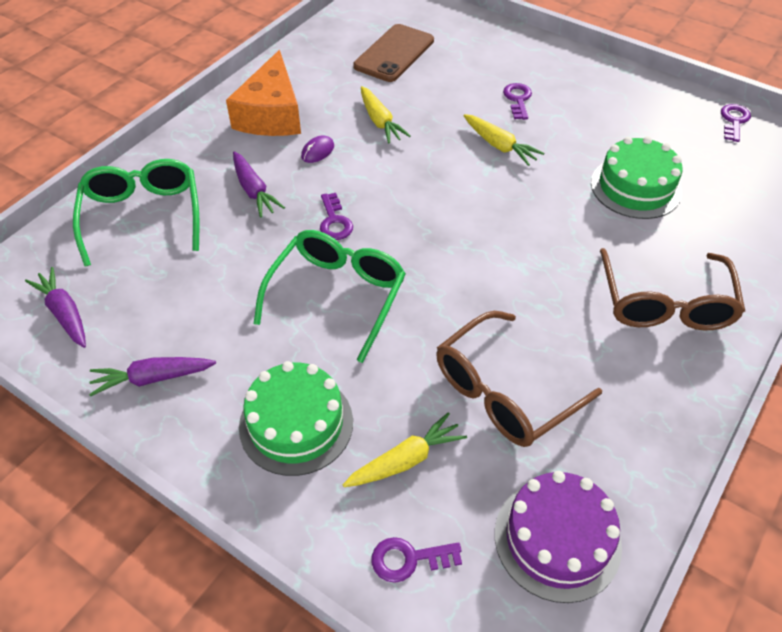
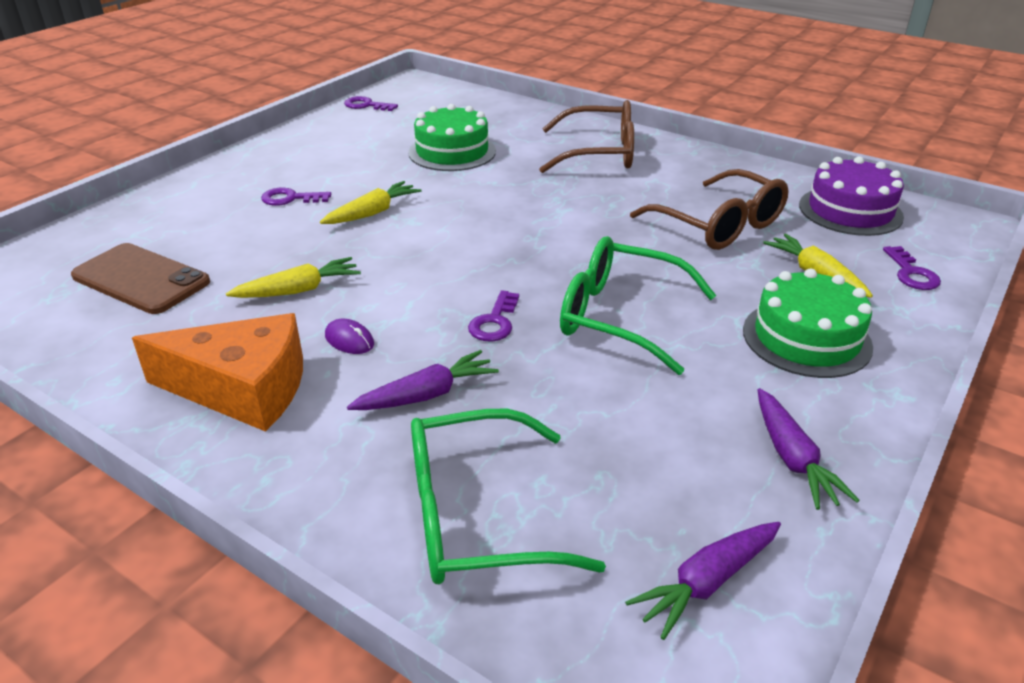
camera: 90 degrees left, 15 degrees down
(334, 221) = (494, 322): purple key -> purple key turned 120 degrees clockwise

